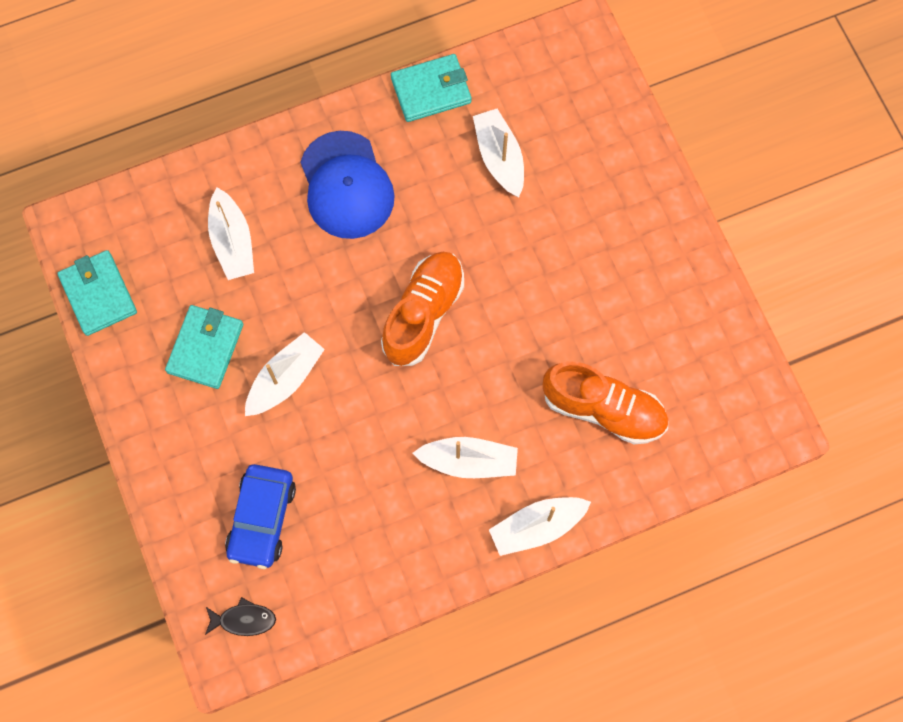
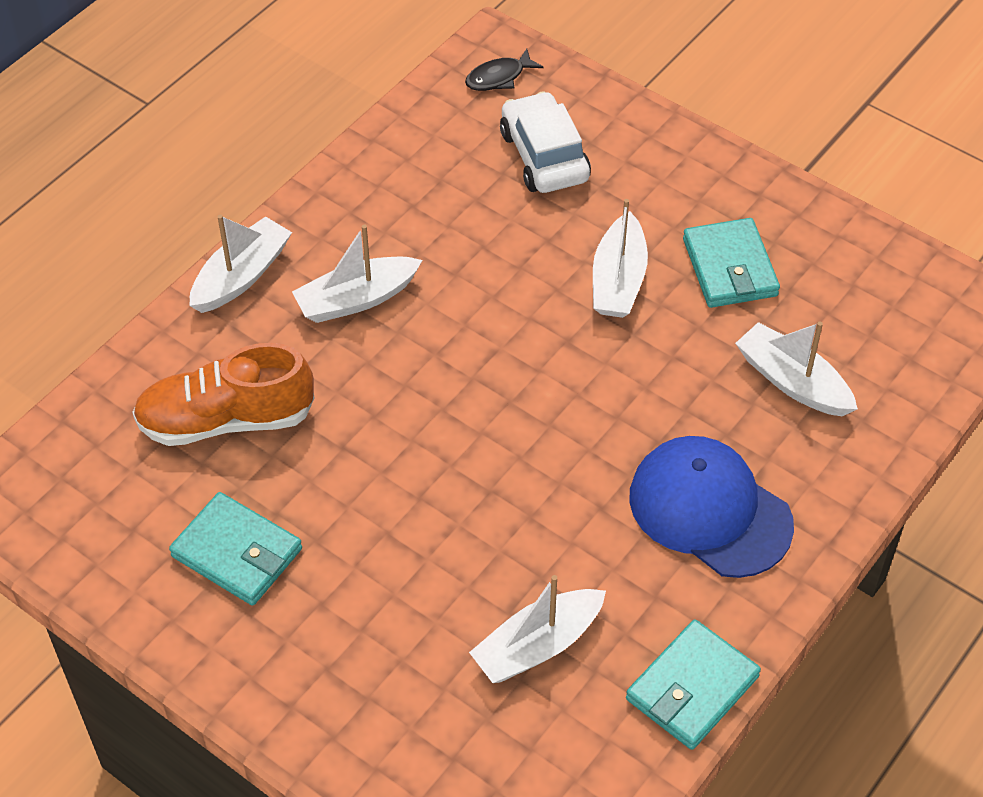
camera: 150 degrees right, 20 degrees down
(98, 294) = (891, 261): turquoise wallet -> turquoise wallet (237, 552)
(262, 519) = (544, 156): blue car -> white car
(423, 313) = (509, 416): orange shoe -> none
(499, 157) = (537, 645): white boat -> white boat turned 105 degrees clockwise

